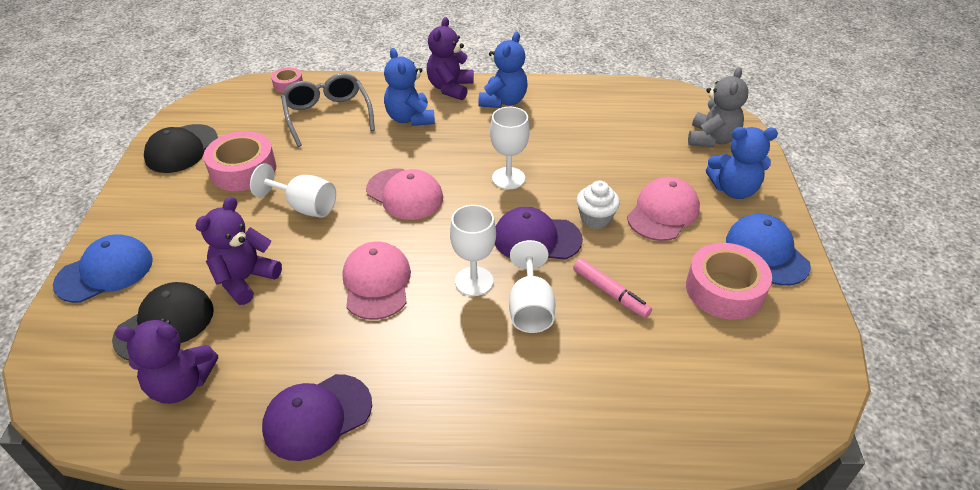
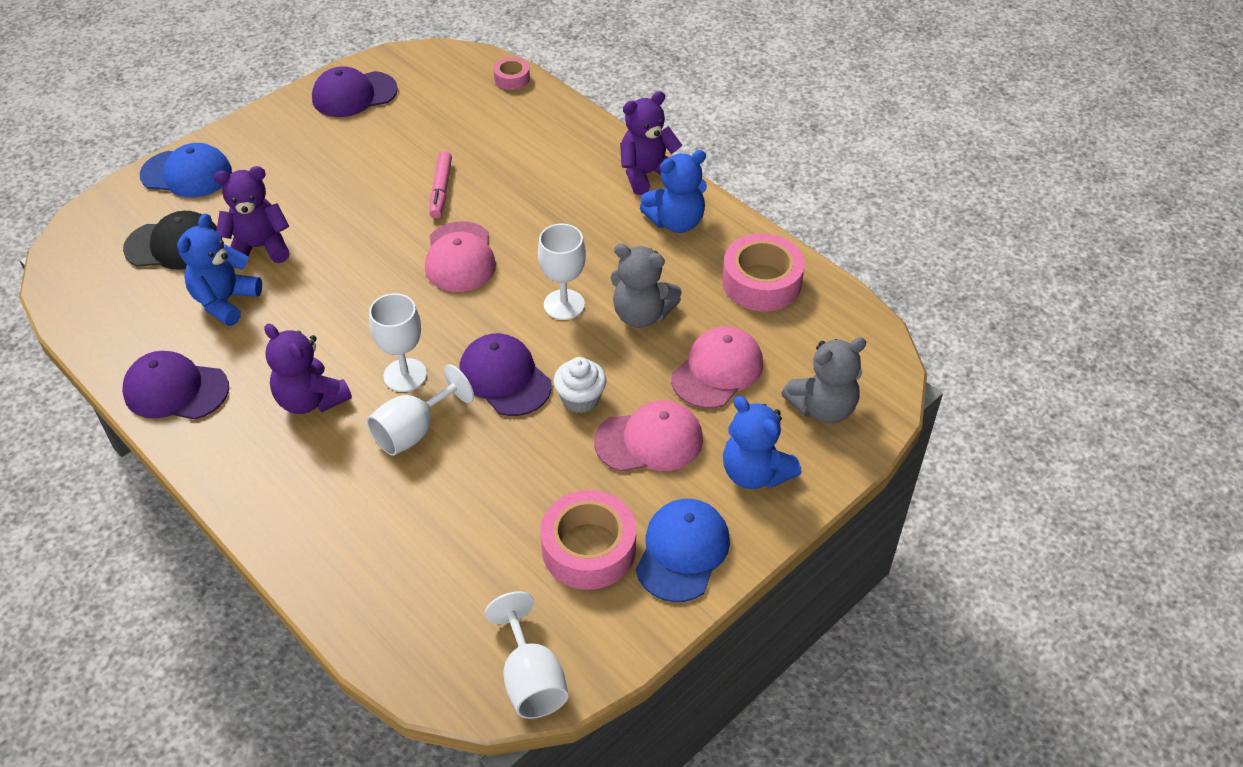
camera: 45 degrees right, 5 degrees up
(181, 149) = (354, 94): black cap -> purple cap
(181, 385) = (132, 299): purple teddy bear -> purple teddy bear (311, 400)
(243, 170) = (372, 146): pink tape -> pink tape (761, 282)
(304, 206) = (373, 214): white goblet -> white goblet (531, 679)
(327, 115) = (502, 134): grey glasses -> none
(376, 283) = (337, 320): pink cap -> pink cap (717, 370)
(410, 118) = (566, 184): blue teddy bear -> blue teddy bear (225, 301)
(558, 155) = (641, 314): none -> grey teddy bear
(610, 293) = (491, 471): pink marker -> pink marker (441, 190)

